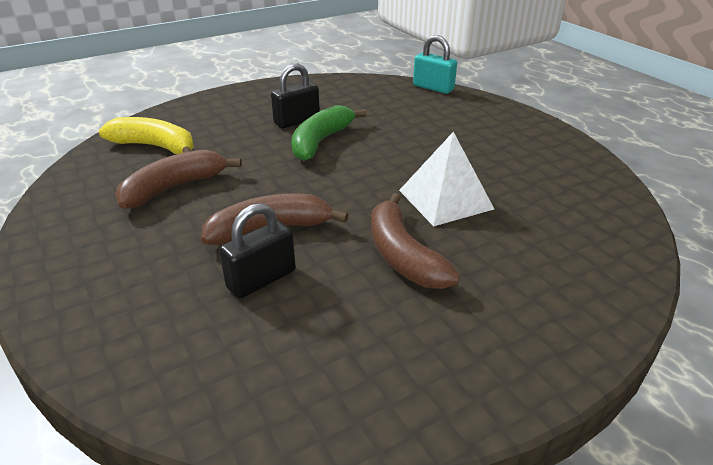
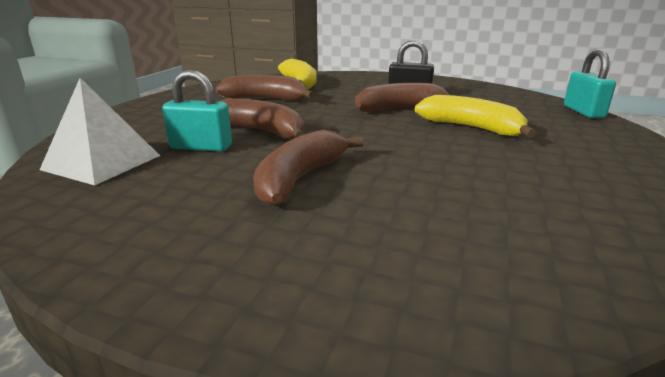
camera: 50 degrees right, 10 degrees down
(261, 279) = (201, 147): black padlock -> turquoise padlock
(321, 141) = (400, 109): green banana -> brown banana
(404, 139) = (471, 128): none -> yellow banana
(445, 199) = (417, 169): white pyramid -> white pyramid (102, 162)

